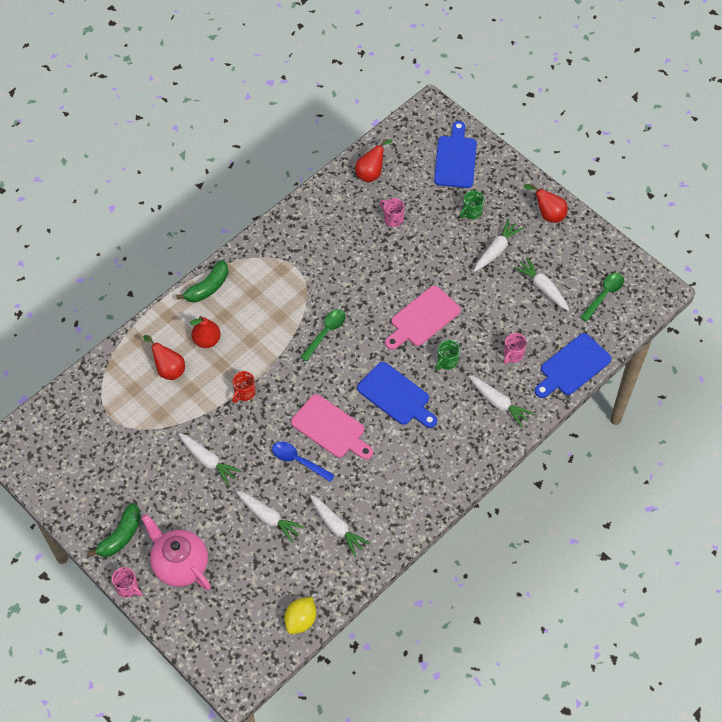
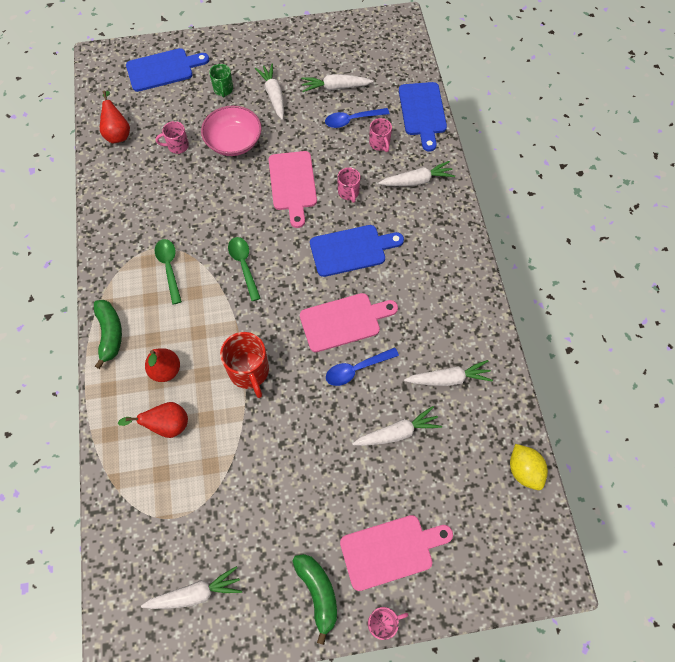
camera: 55 degrees left, 5 degrees up
(180, 564) = (391, 551): pink teapot -> pink cutting board
(208, 461) = (297, 451): white carrot -> white carrot (195, 593)
(244, 393) = (249, 372): red mug -> red mug, size x1.69
(428, 253) = (233, 142): none -> pink bowl
(447, 361) = (348, 193): green mug -> pink mug
(455, 159) = (163, 69): blue cutting board -> blue cutting board turned 120 degrees clockwise
(520, 321) = (352, 120): none -> blue spoon
(548, 214) = (272, 43): red pear -> none
(604, 295) = (375, 54): green spoon -> green spoon (169, 268)

